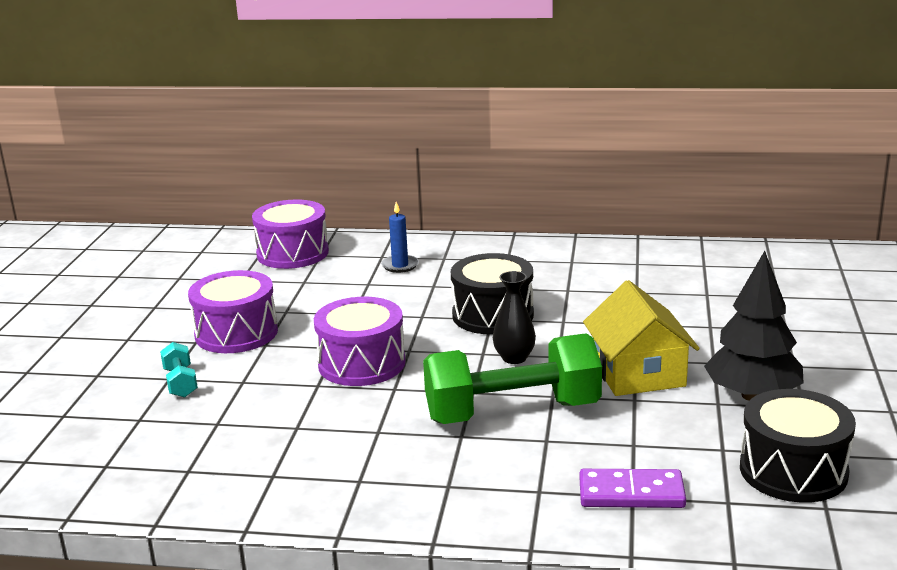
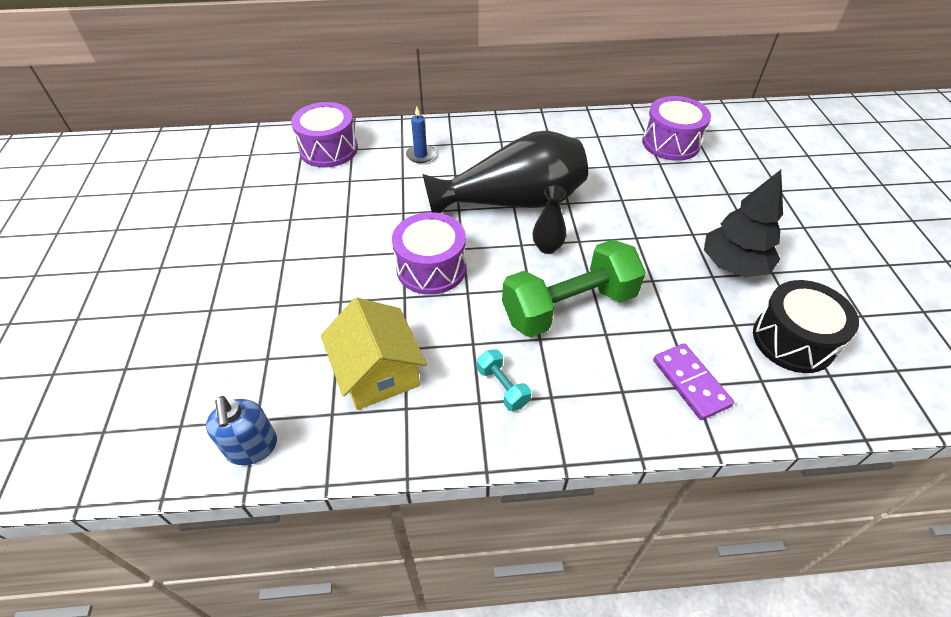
camera: 15 degrees left, 25 degrees up
(90, 486) = (252, 447): none -> blue soap dispenser
(180, 383) = (288, 309): turquoise dumbbell -> turquoise dumbbell (502, 387)
(236, 333) = (315, 245): purple drum -> purple drum (671, 143)
(493, 315) = (513, 202): black drum -> black vase
(631, 493) = (691, 382): purple domino -> purple domino turned 75 degrees clockwise
(638, 373) = (644, 252): yellow house -> yellow house (378, 372)

